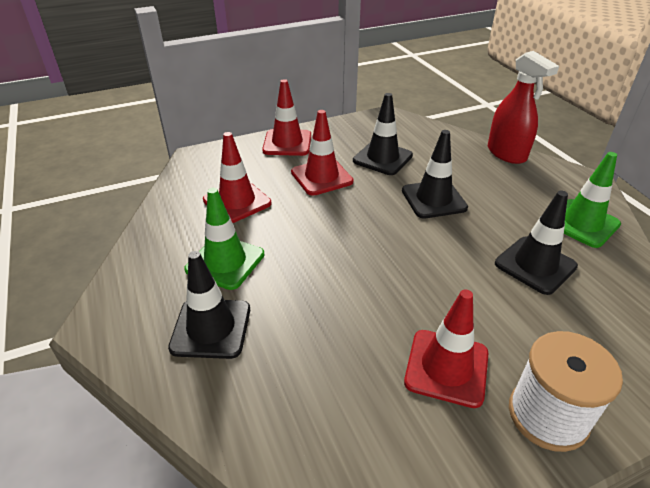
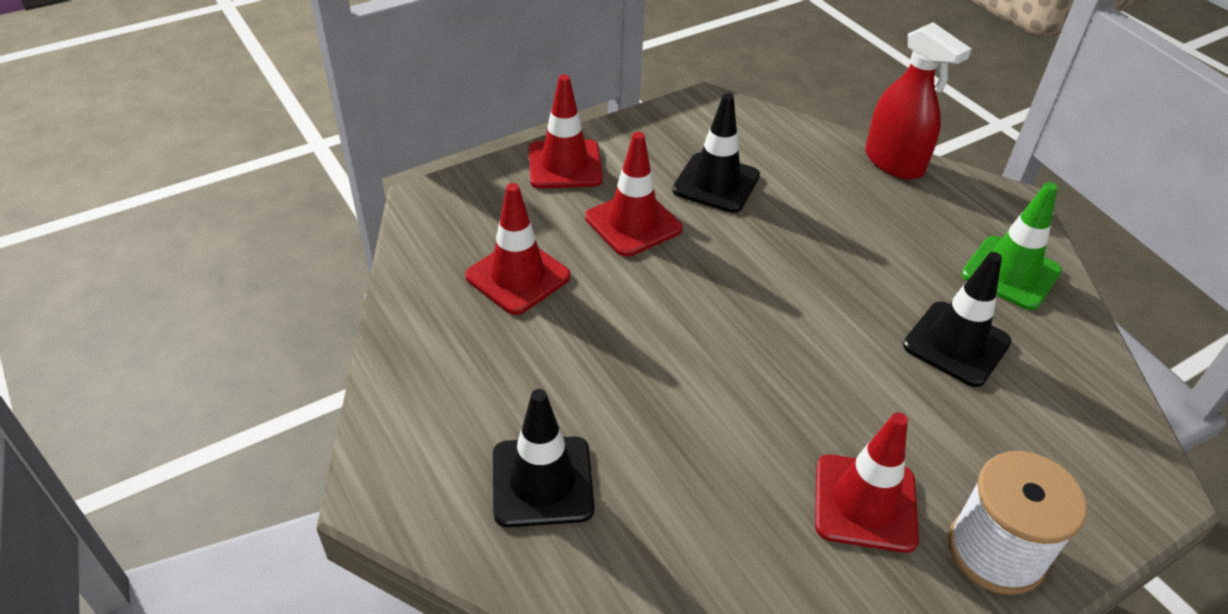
camera: 10 degrees left, 5 degrees up
(225, 262) = (531, 378): green traffic cone -> none
(433, 199) = (803, 250): black traffic cone -> none

